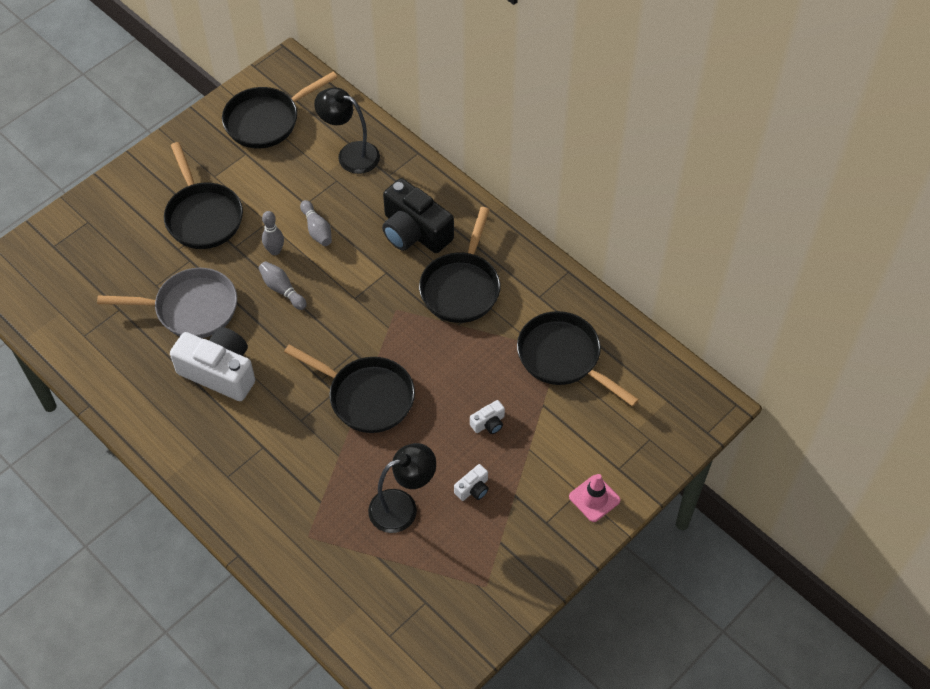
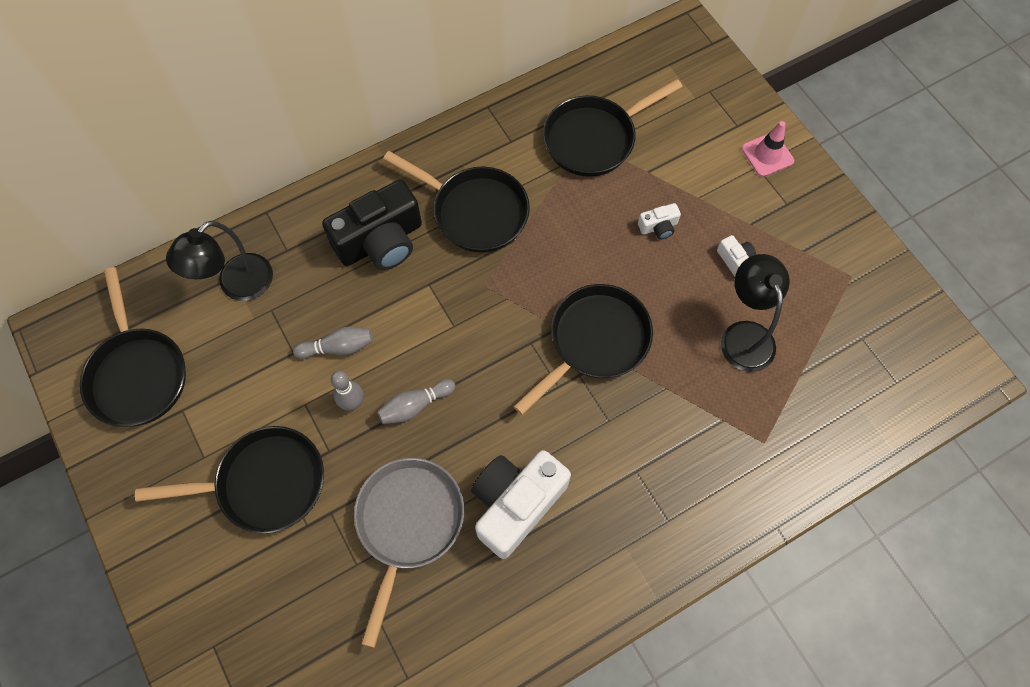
camera: 75 degrees left, 10 degrees up
(488, 423) = (658, 227): white camera -> white camera turned 90 degrees clockwise

